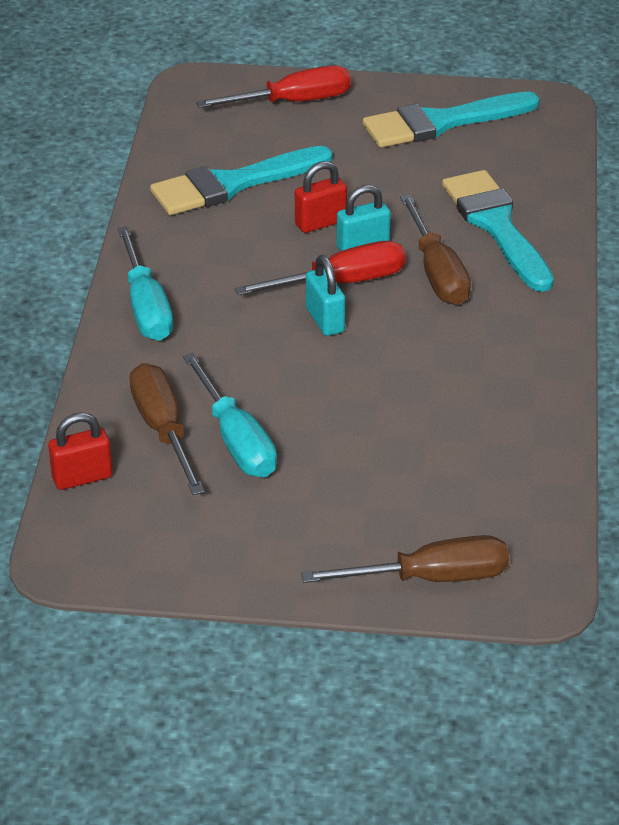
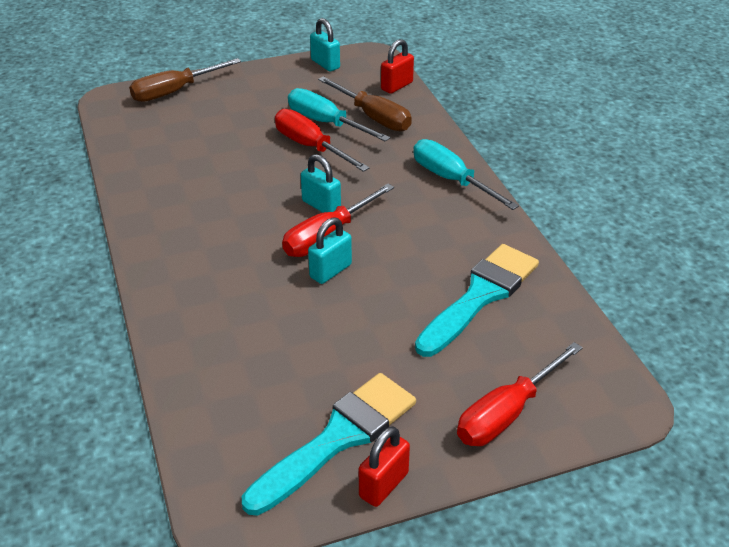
camera: 155 degrees right, 0 degrees up
(154, 563) = (325, 64): none -> turquoise padlock
(284, 407) = (310, 147): none -> red screwdriver
(320, 223) = (379, 282): red padlock -> red padlock (383, 485)
(437, 273) = (257, 266): brown screwdriver -> none
(496, 226) = (226, 326): turquoise brush -> none

